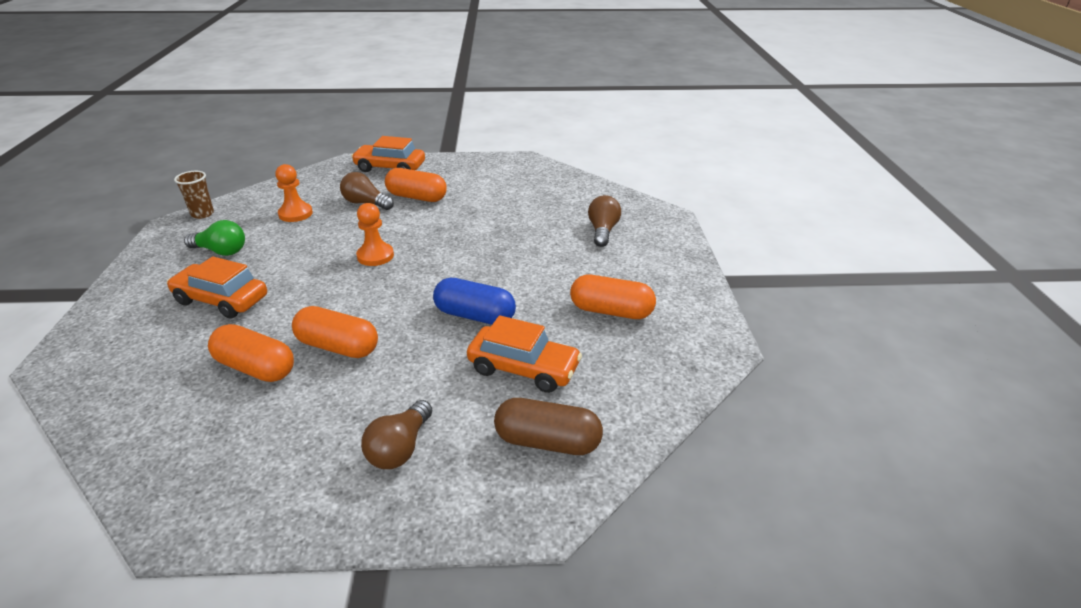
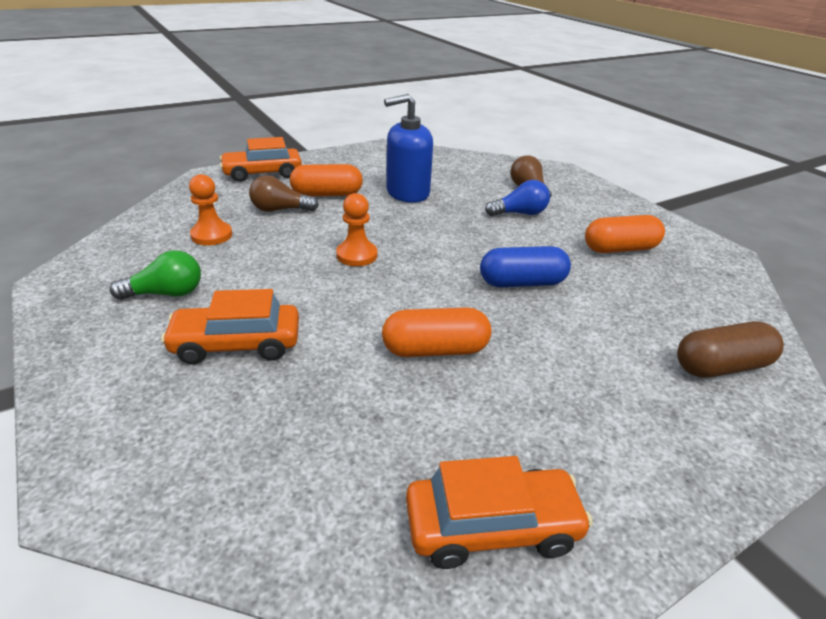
camera: 30 degrees left, 0 degrees up
(202, 214) = (86, 260): brown cup -> none
(256, 368) = (375, 401): orange capsule -> none
(400, 448) = (622, 421): brown light bulb -> none
(485, 210) = (407, 193): none -> blue soap dispenser
(523, 368) = (621, 314): orange car -> orange car (492, 526)
(560, 252) = (519, 213): none -> blue light bulb

